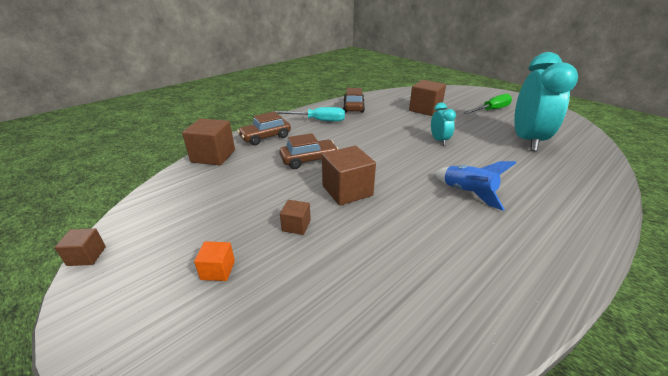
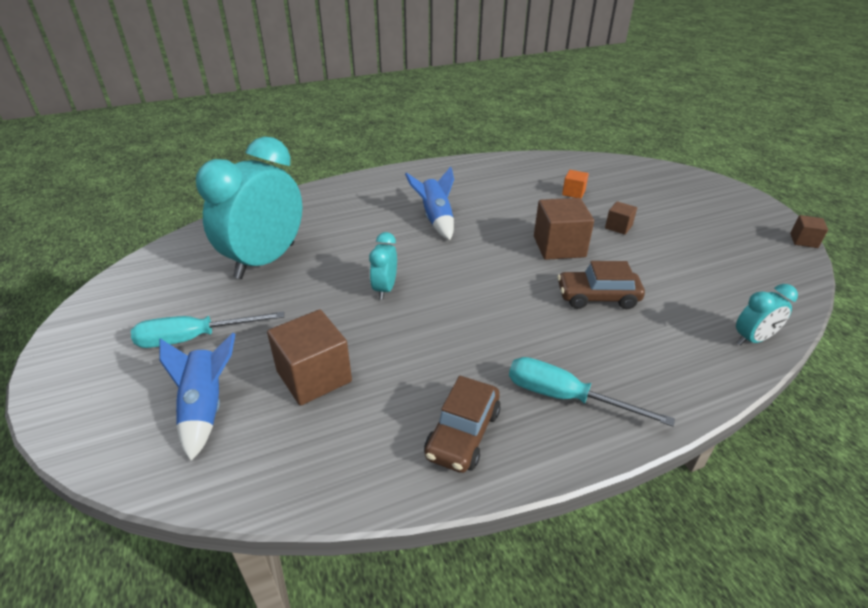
camera: 160 degrees left, 5 degrees up
(213, 156) = (752, 339): brown cube -> turquoise clock
(218, 270) = (680, 212): orange cube -> orange cube (573, 193)
(265, 137) = (674, 367): brown car -> none
(449, 98) = (205, 408): none -> blue rocket
(491, 110) = (194, 338): green screwdriver -> turquoise screwdriver

